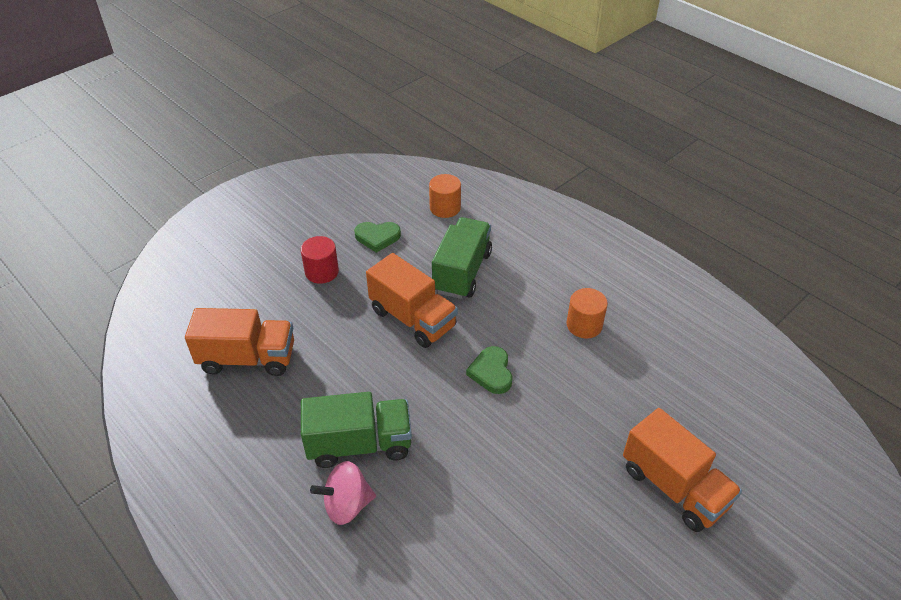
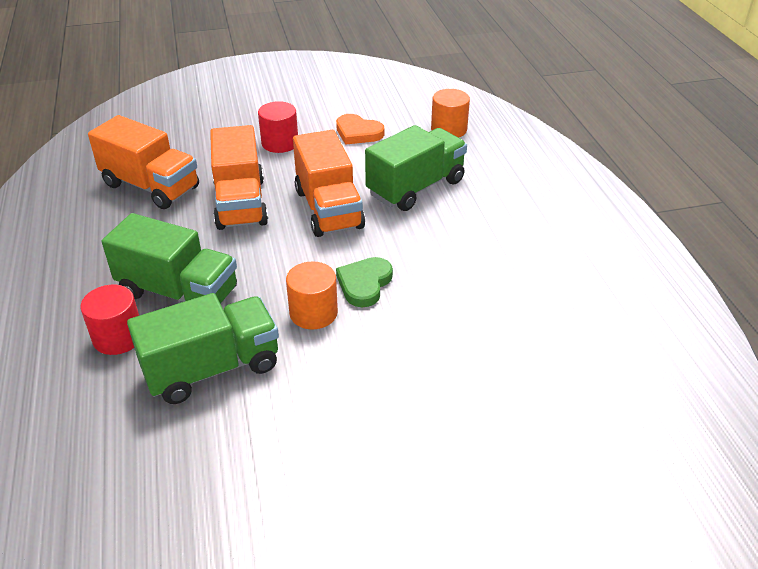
camera: 30 degrees right, 5 degrees down
(347, 505) = (118, 337): pink spinning top -> red cylinder
(377, 237) = (358, 133): green heart -> orange heart
(441, 494) = (212, 368): none -> green truck
(584, 325) = (508, 280): orange cylinder -> orange cylinder (313, 313)
(674, 487) = (473, 482): orange truck -> orange truck (240, 203)

